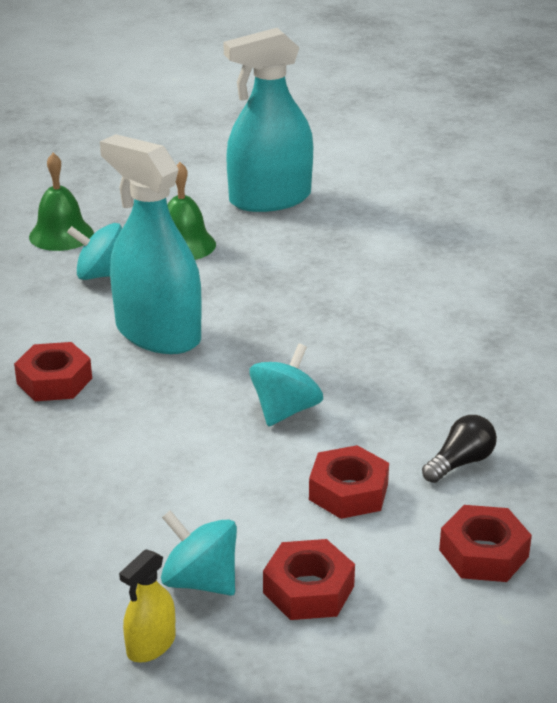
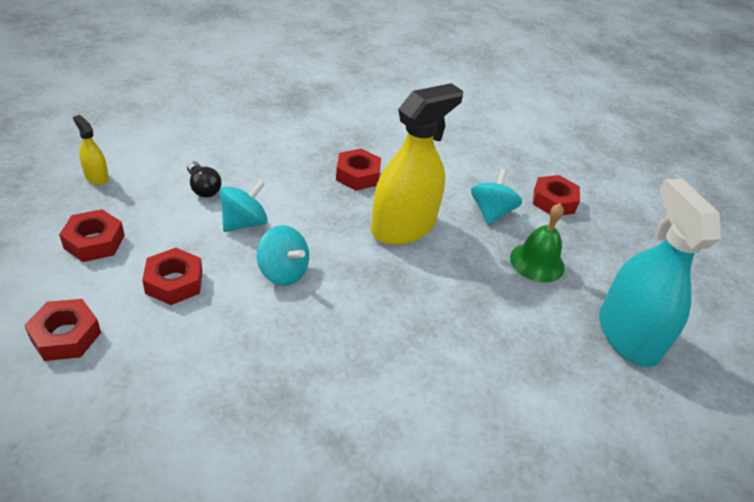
camera: 95 degrees right, 10 degrees up
(61, 235) = (553, 201): green bell -> red nut
(158, 334) = (403, 227): turquoise spray bottle -> yellow spray bottle
(200, 581) = (132, 201): turquoise spinning top -> turquoise spinning top (244, 223)
(460, 463) = (171, 355): black light bulb -> black light bulb (203, 188)

